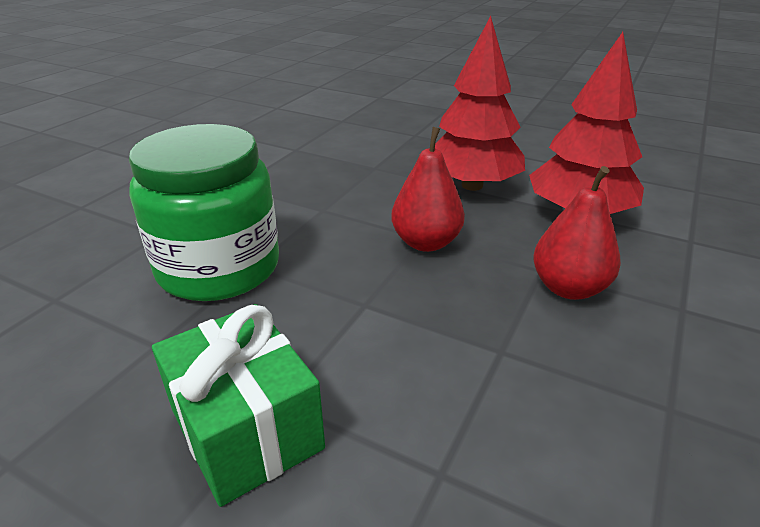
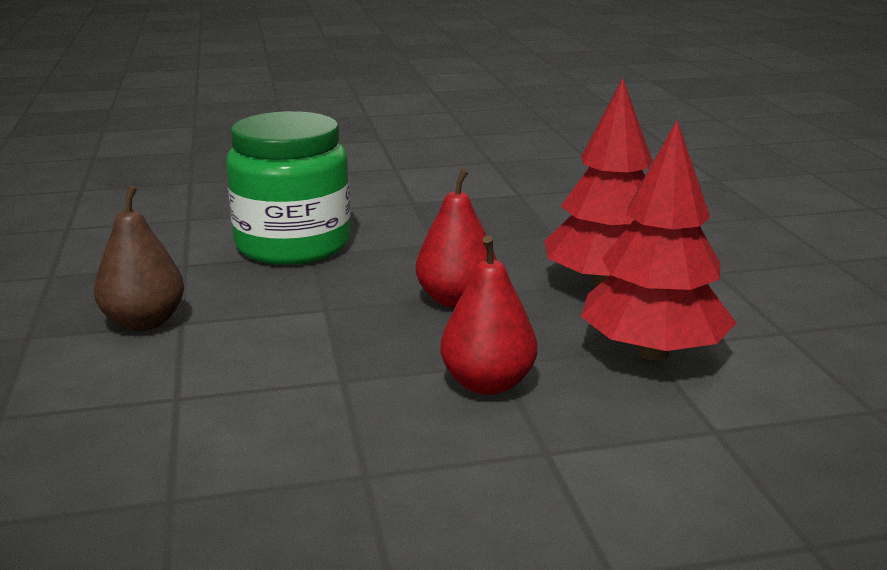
camera: 50 degrees right, 10 degrees down
(246, 429) = (144, 322): green gift -> brown pear

